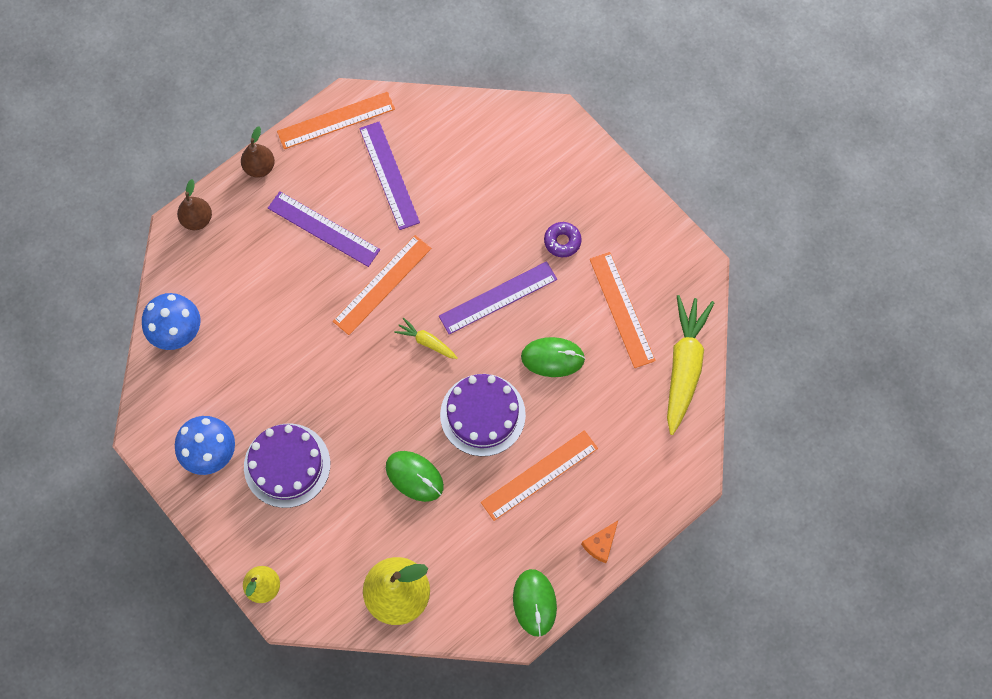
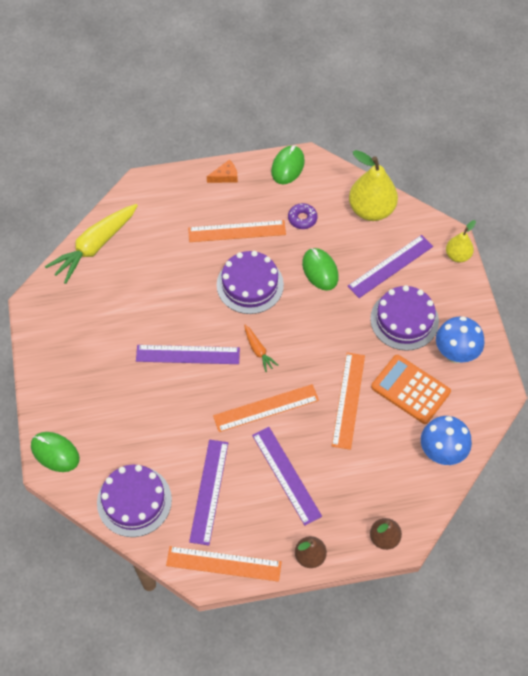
camera: 150 degrees left, 10 degrees down
(241, 385) = (410, 389): none -> orange calculator
(336, 527) = (390, 266): none -> purple ruler
(426, 342) = (258, 351): yellow carrot -> orange carrot
(454, 130) = (134, 501): none -> purple cake
(552, 358) = (178, 296): green mouse -> green mouse (55, 453)
(562, 241) = (114, 369): purple donut -> purple donut (302, 219)
(621, 309) = (108, 302): orange ruler -> orange ruler (348, 400)

